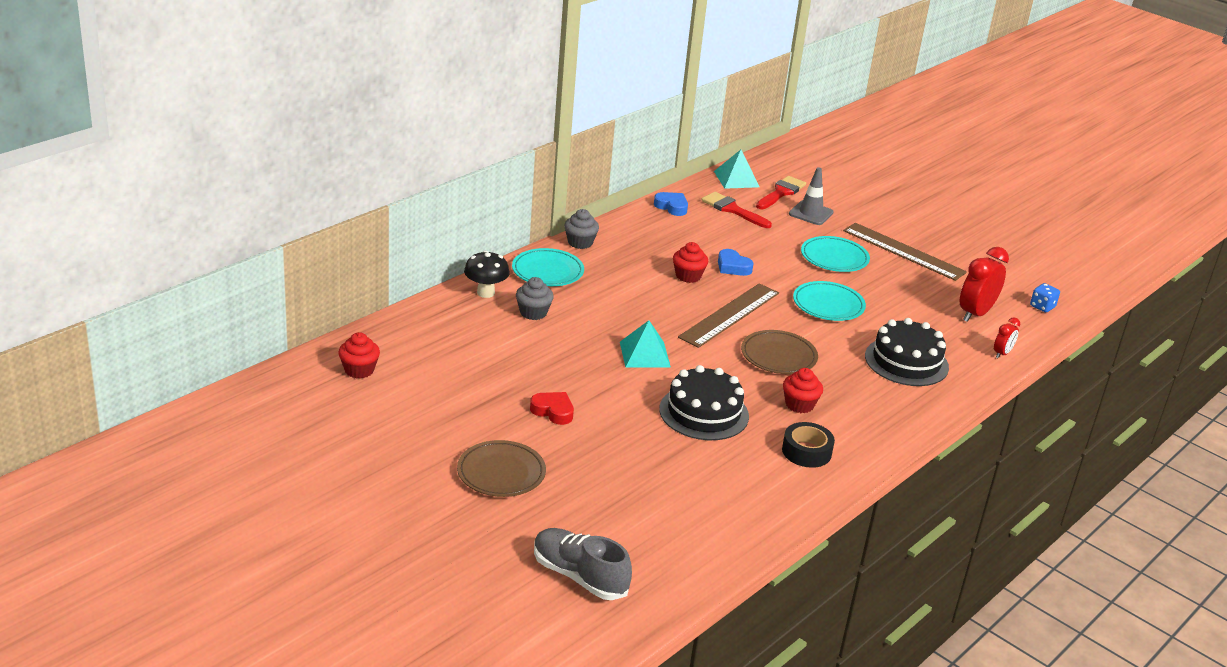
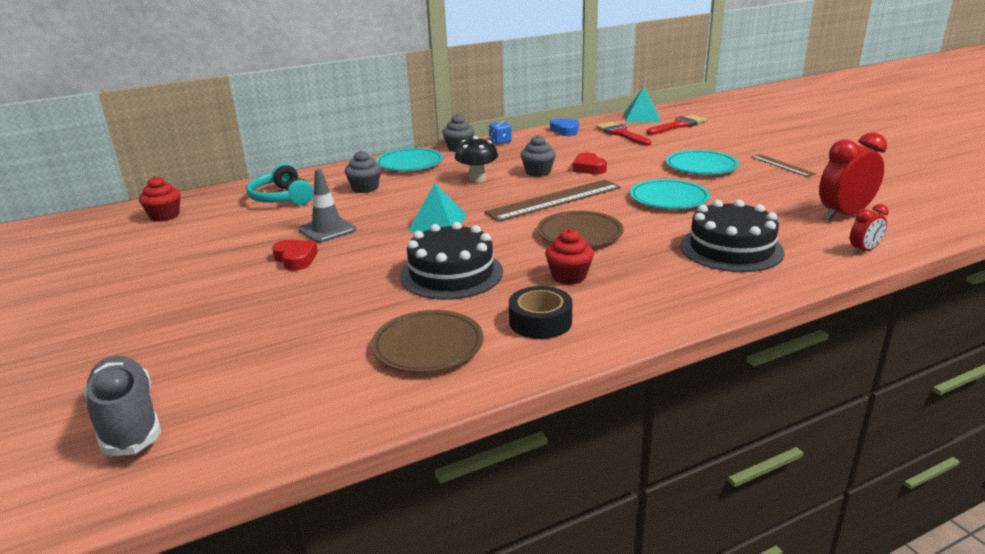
camera: 25 degrees right, 5 degrees down
(458, 334) = (282, 198): none -> turquoise headphones
(485, 293) = (339, 174): black mushroom -> black mushroom (477, 179)
(501, 473) = (180, 305): brown plate -> brown plate (428, 346)
(688, 276) = (538, 172): red cupcake -> grey cupcake
(733, 267) = (588, 168): blue heart -> red heart
(811, 213) = (698, 138): grey traffic cone -> grey traffic cone (327, 230)
(903, 251) = (782, 165): brown ruler -> brown ruler, size x0.52
(1042, 307) = (937, 214): blue dice -> blue dice (500, 142)

